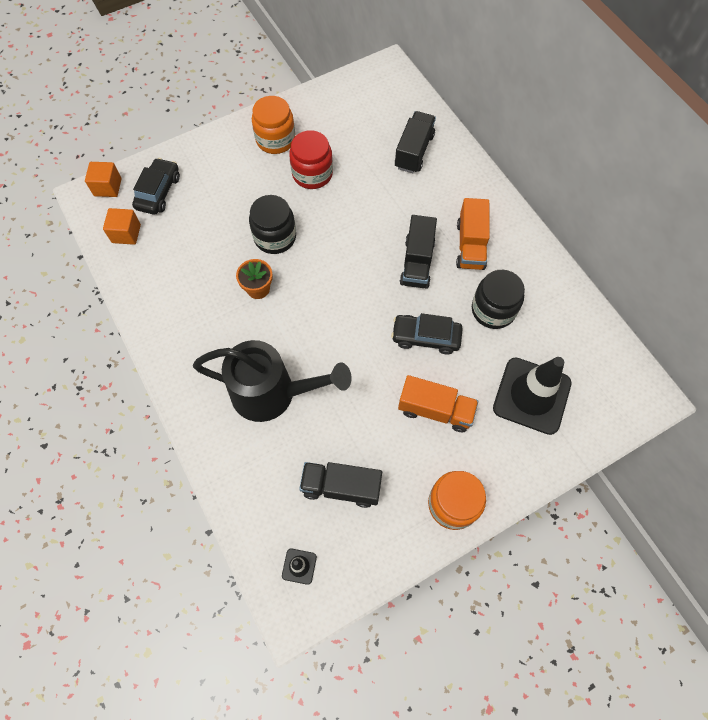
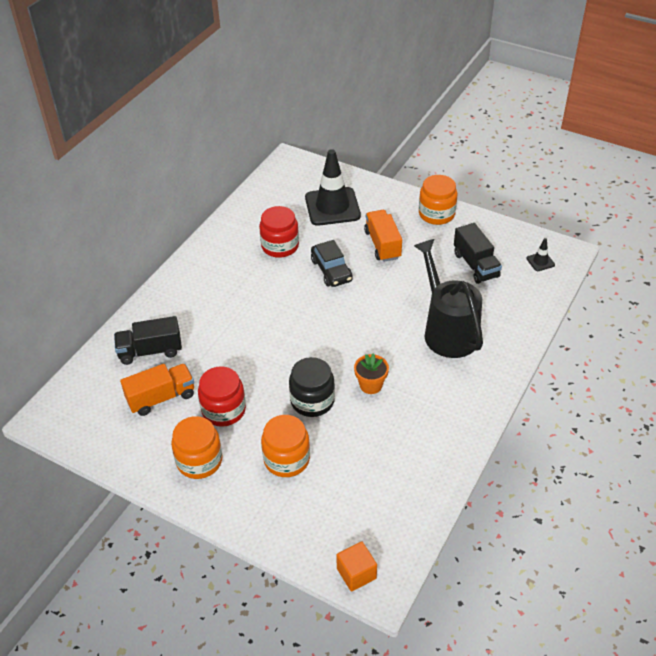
camera: 120 degrees left, 20 degrees down
(126, 233) = (395, 517): orange cube -> none
(158, 192) = (329, 522): black car -> none
(233, 192) = (286, 459): none -> orange jar
(417, 263) = (269, 301): black truck -> none
(470, 245) = (230, 278): orange truck -> orange truck (161, 398)
(493, 310) = (280, 246): black jar -> red jar

